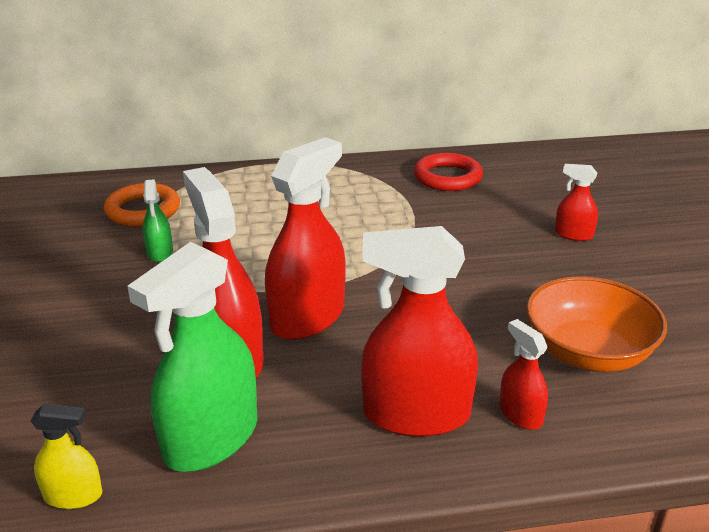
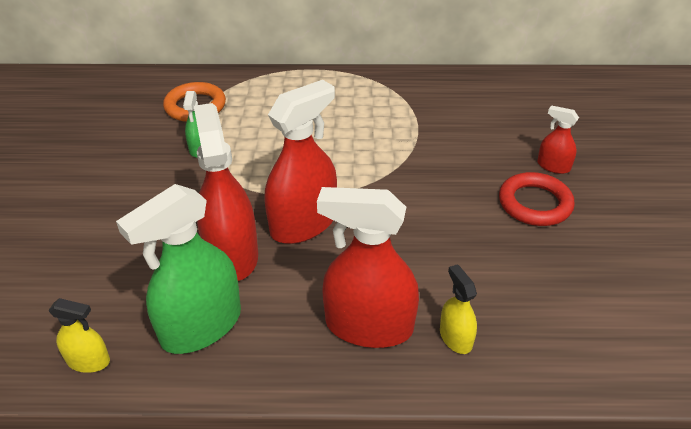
camera: 10 degrees right, 10 degrees up
(447, 177) = (457, 96): red ring -> red ring (534, 203)
(520, 414) = (455, 338): red spray bottle -> yellow spray bottle
(587, 353) = (530, 286): orange bowl -> none

